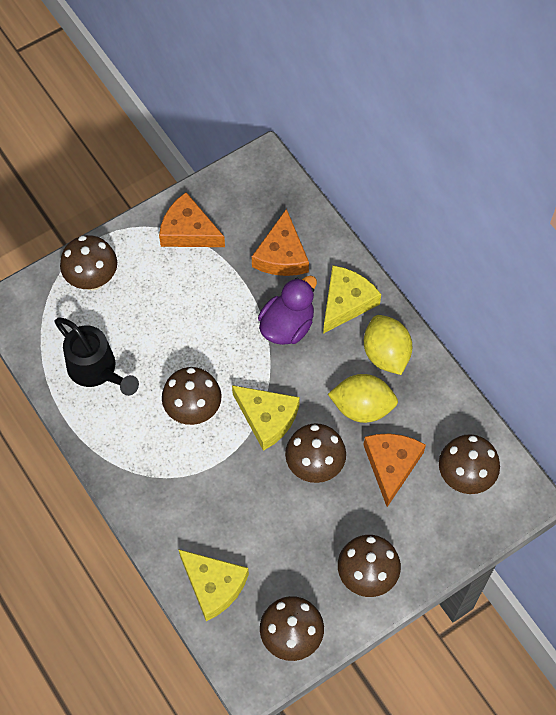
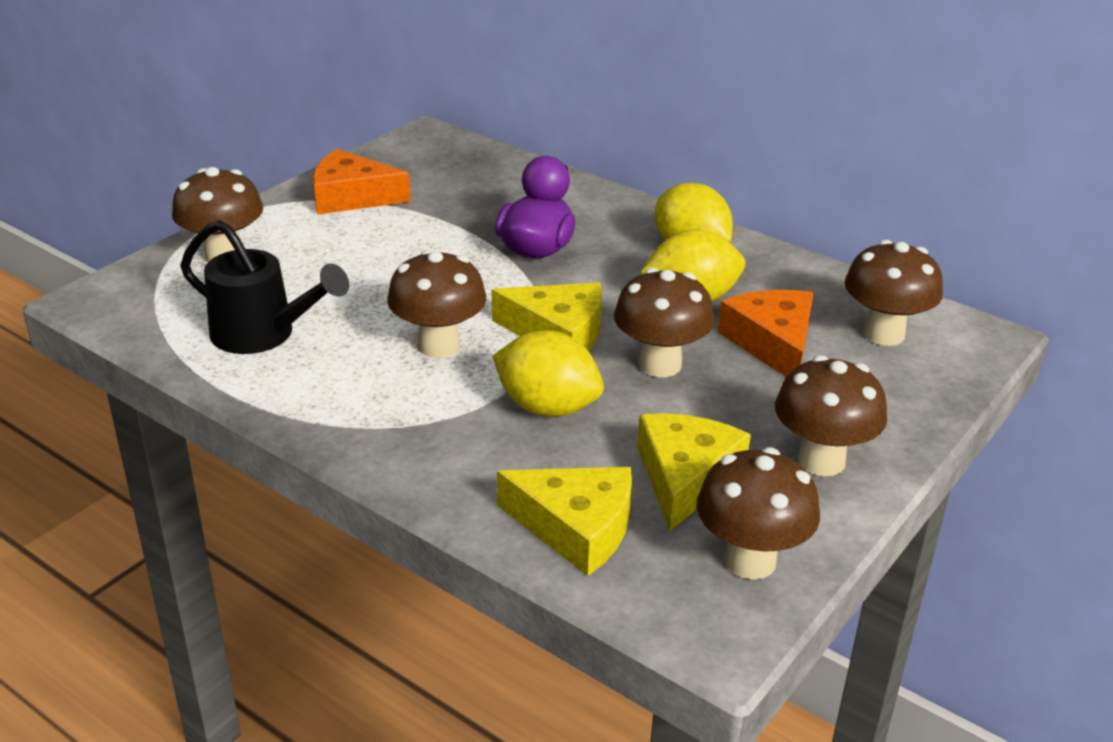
camera: 20 degrees left, 30 degrees down
(235, 485) = (547, 407): none -> yellow lemon
(282, 255) = (494, 196): orange cheese -> none
(346, 302) = (606, 218): yellow cheese -> yellow cheese (685, 477)

